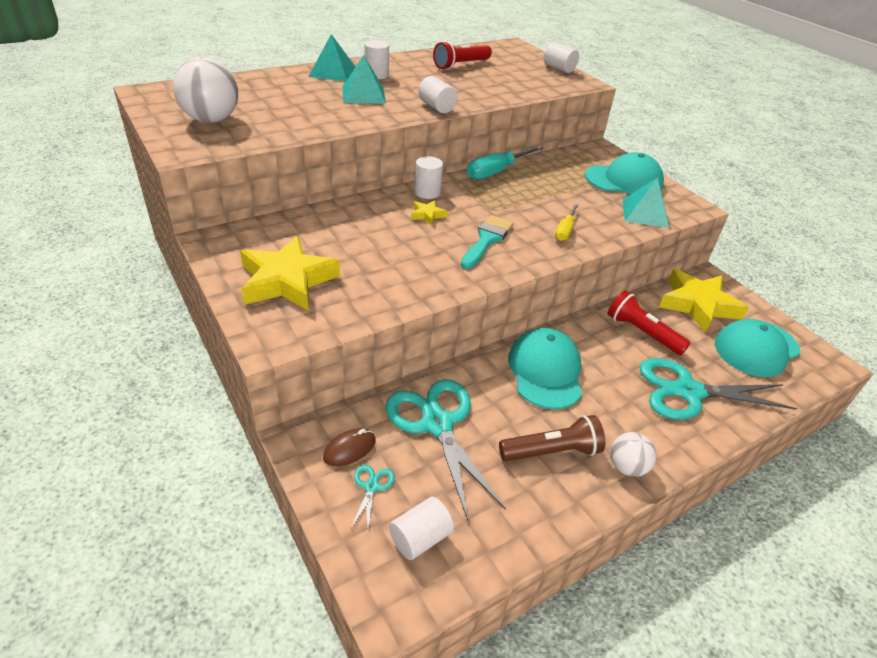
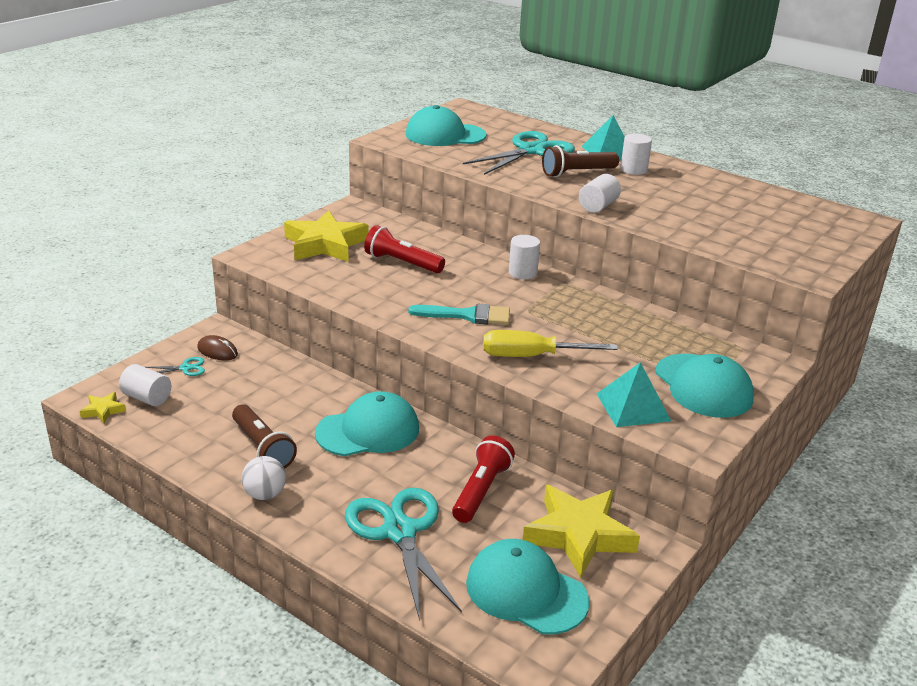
camera: 70 degrees right, 10 degrees down
(211, 120) = (445, 135): white ball -> turquoise cap
(363, 94) = (577, 173): turquoise pyramid -> brown flashlight
(427, 215) = (480, 280): yellow star -> yellow star (103, 410)
(437, 424) = (264, 384): turquoise scissors -> turquoise scissors (531, 151)
(461, 65) = (734, 201): red flashlight -> red flashlight (402, 263)
(496, 172) = (613, 301): turquoise screwdriver -> none
(559, 68) = (831, 255): white cylinder -> none
(565, 230) = (531, 356): yellow screwdriver -> yellow screwdriver, size x1.64

